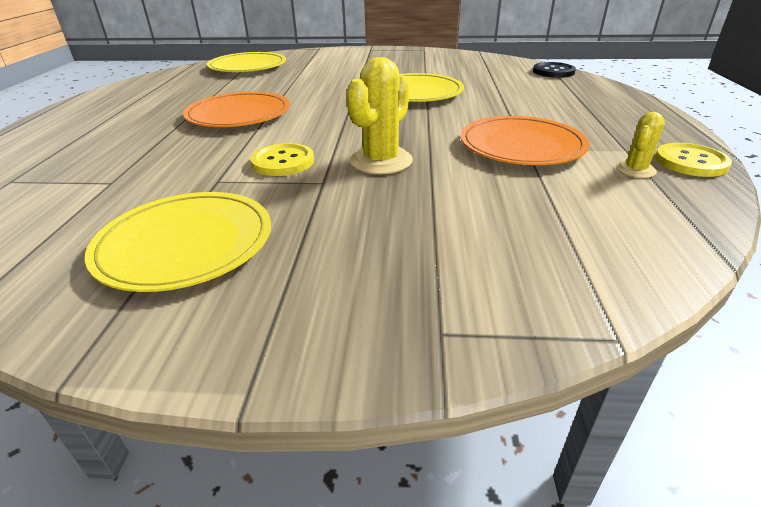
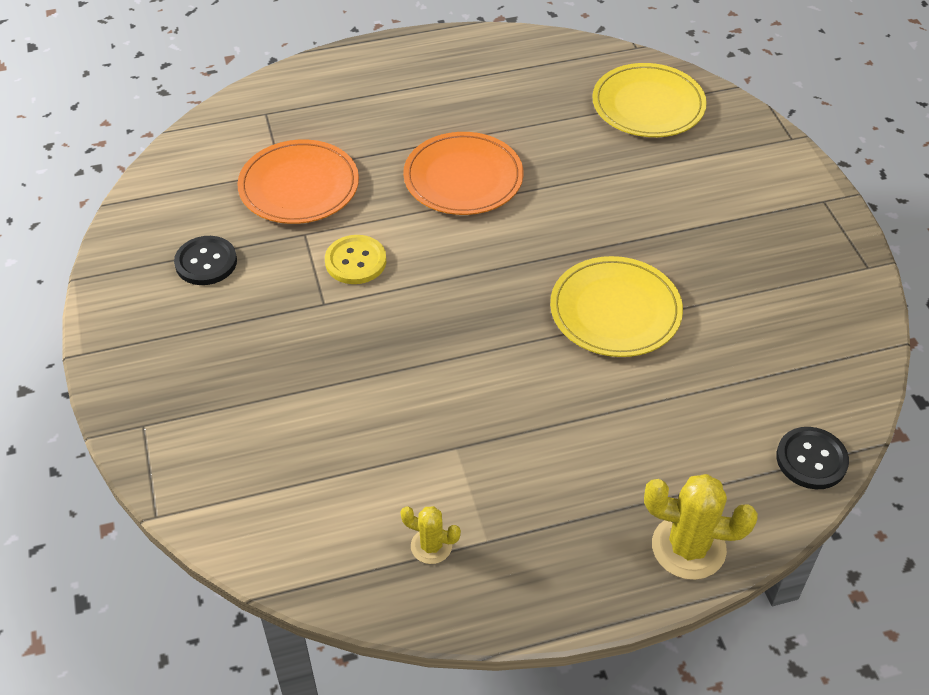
camera: 70 degrees right, 15 degrees up
(185, 244) = (206, 262): yellow plate -> black button
(381, 161) = (382, 332): yellow cactus -> yellow cactus (688, 547)
(521, 146) = (464, 441): orange plate -> orange plate (299, 186)
(690, 162) = (471, 601): yellow button -> none

